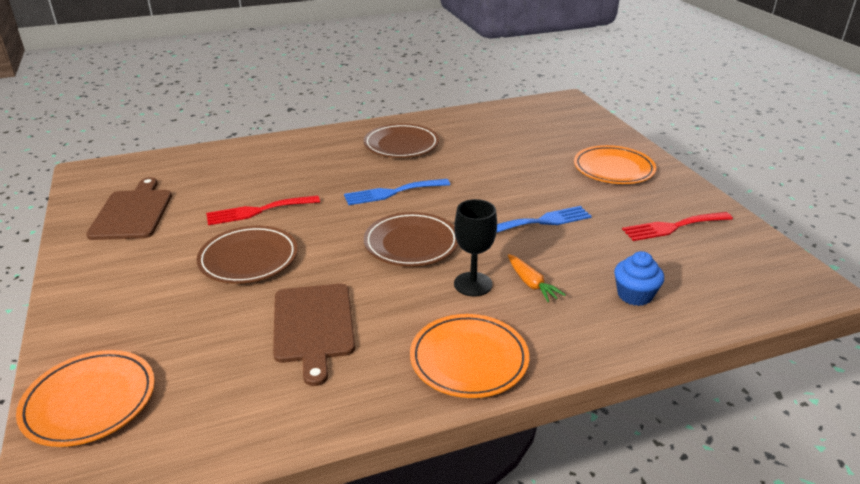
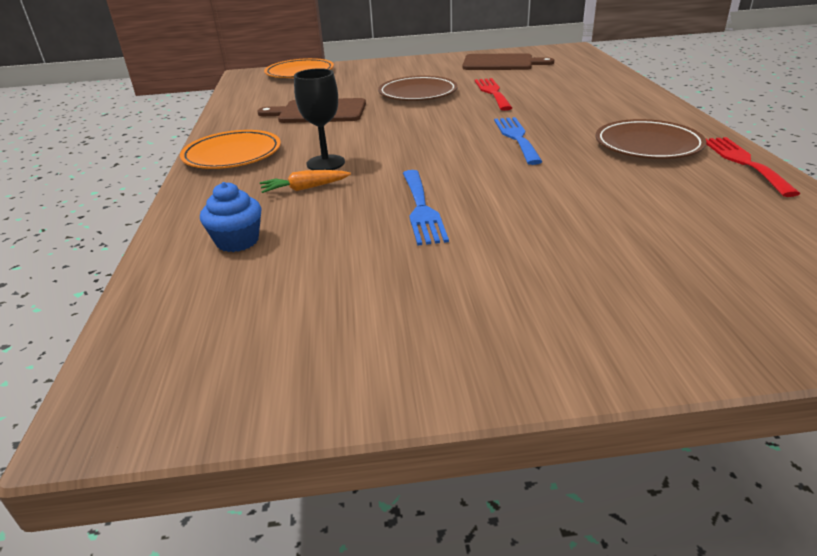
camera: 105 degrees right, 0 degrees up
(411, 243) = (409, 142): brown plate -> none
(613, 169) = (576, 299): orange plate -> none
(673, 227) = (357, 312): red fork -> red fork (744, 162)

